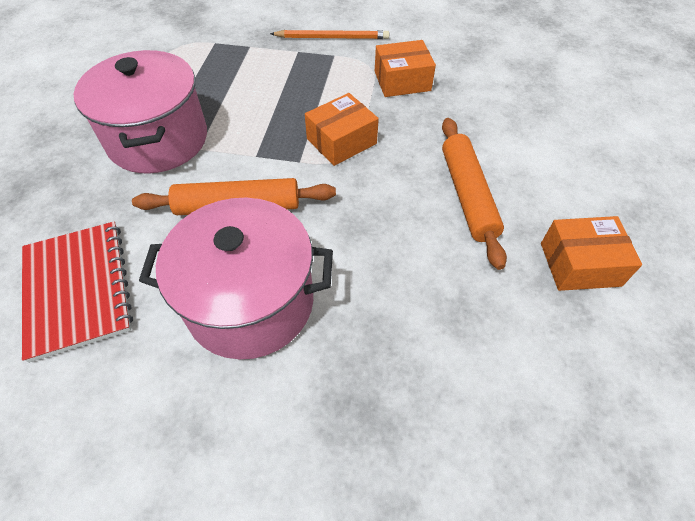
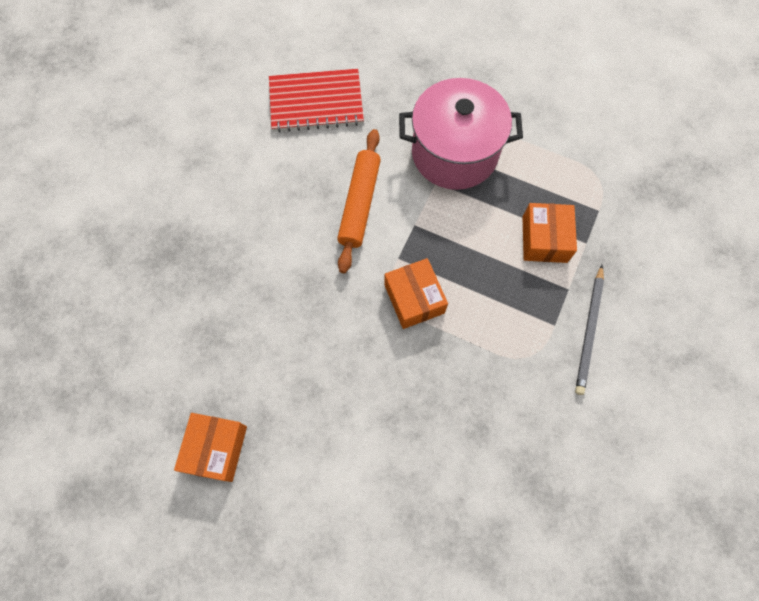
camera: 105 degrees right, 15 degrees up
(250, 302) = (269, 201): pink pot -> none
(332, 38) = (589, 331): orange pencil -> grey pencil
(402, 81) = (493, 383): orange box -> orange box (544, 239)
(467, 195) = (316, 387): orange rolling pin -> none

